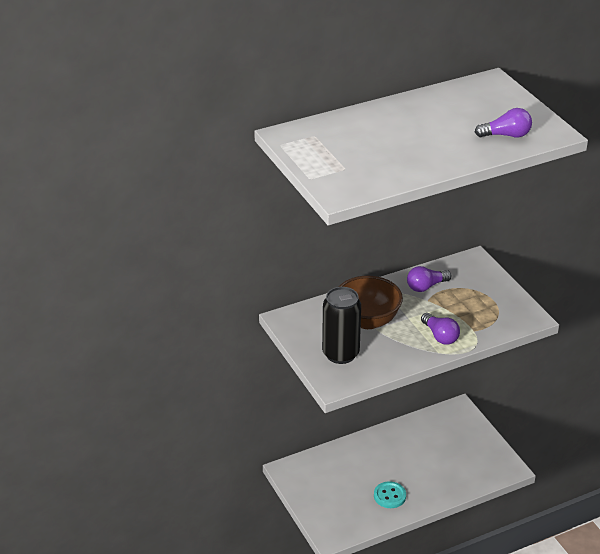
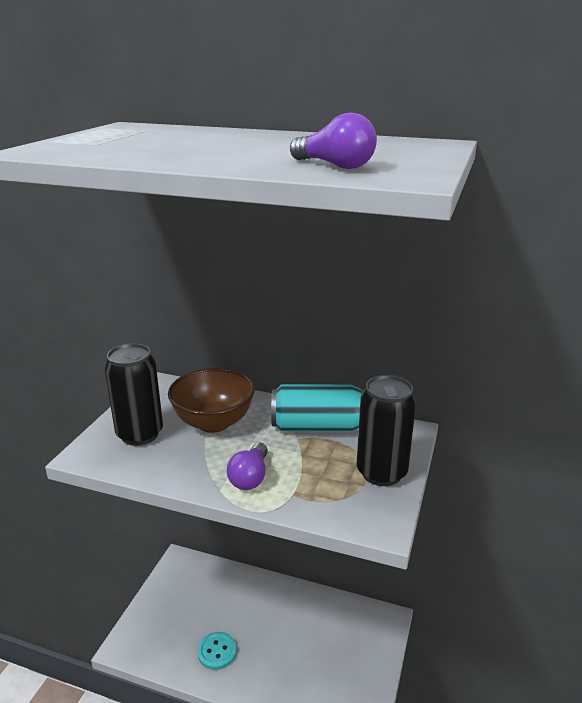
camera: 45 degrees right, 10 degrees down
(426, 286) = (317, 427): purple light bulb -> turquoise can
(495, 292) = (381, 473): none -> black can

